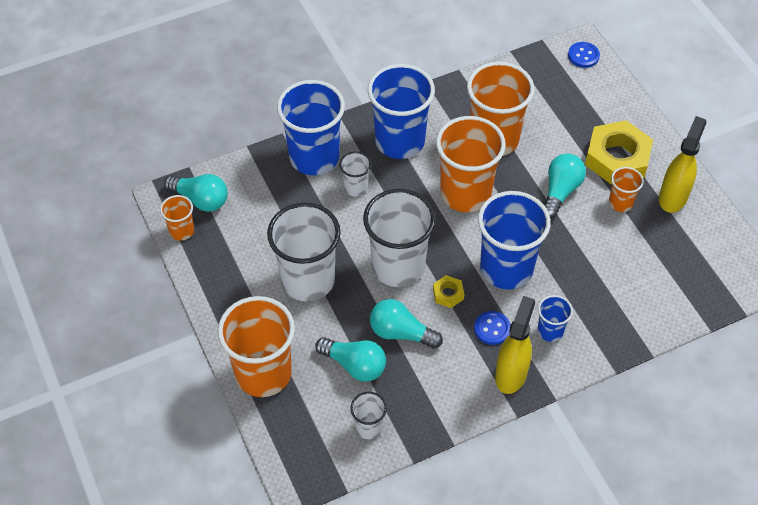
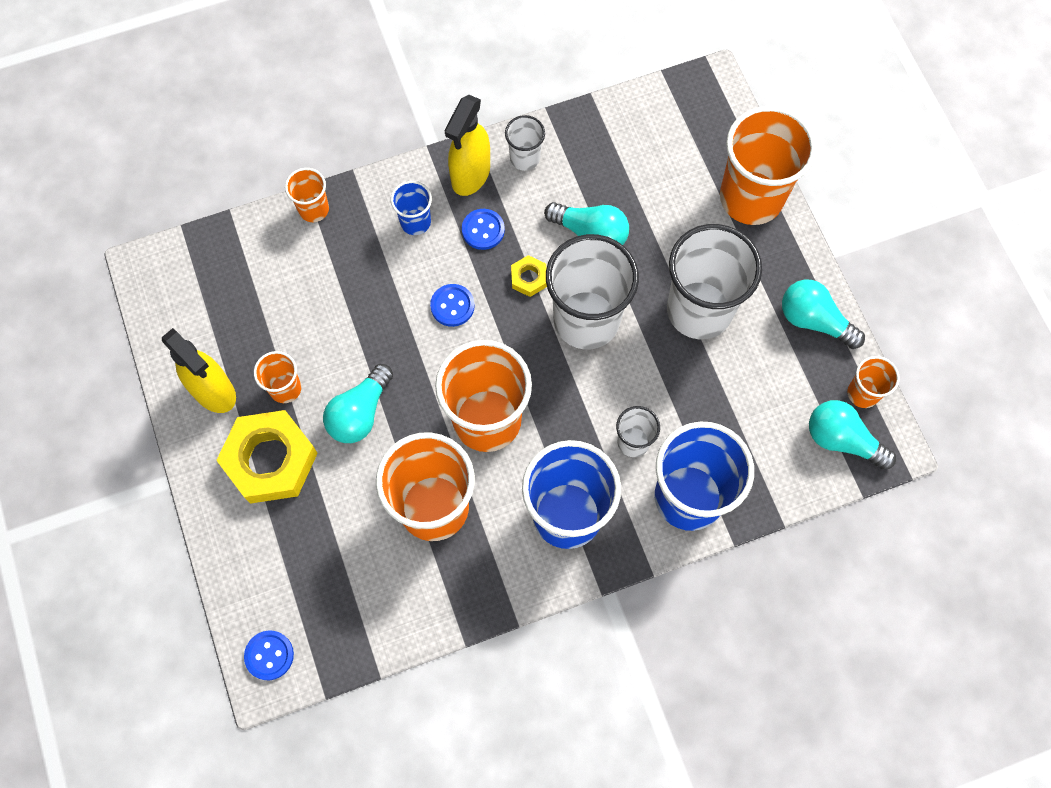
camera: 175 degrees left, 15 degrees up
(354, 365) = (646, 199): turquoise light bulb -> turquoise light bulb (814, 320)
(369, 427) = (634, 130): white cup -> white cup (525, 158)
(506, 268) = (452, 306): blue cup -> blue button
(639, 335) = (314, 209): none -> orange cup
(673, 197) = (214, 391): yellow spray bottle -> yellow spray bottle turned 75 degrees counterclockwise

